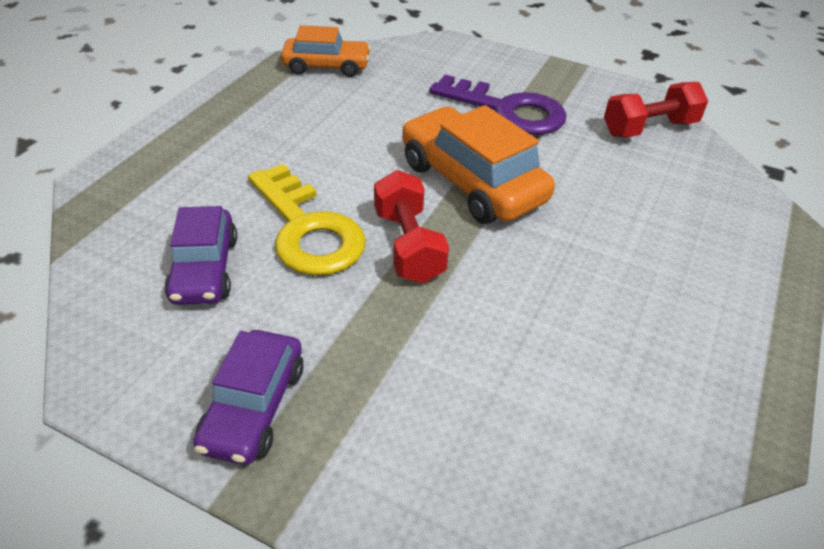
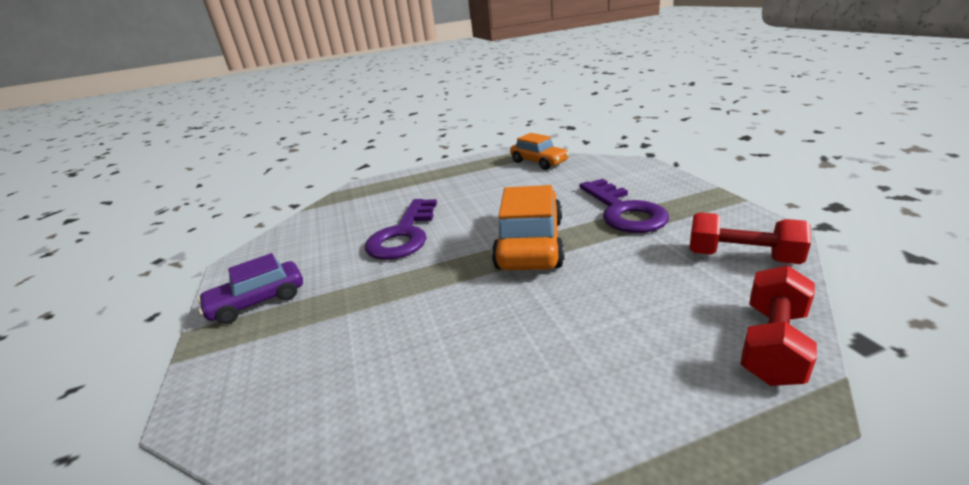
camera: 50 degrees right, 15 degrees down
(205, 269) = (338, 235): purple car -> none
(307, 230) = (404, 235): yellow key -> purple key
(408, 245) = (438, 262): red dumbbell -> red dumbbell (772, 344)

